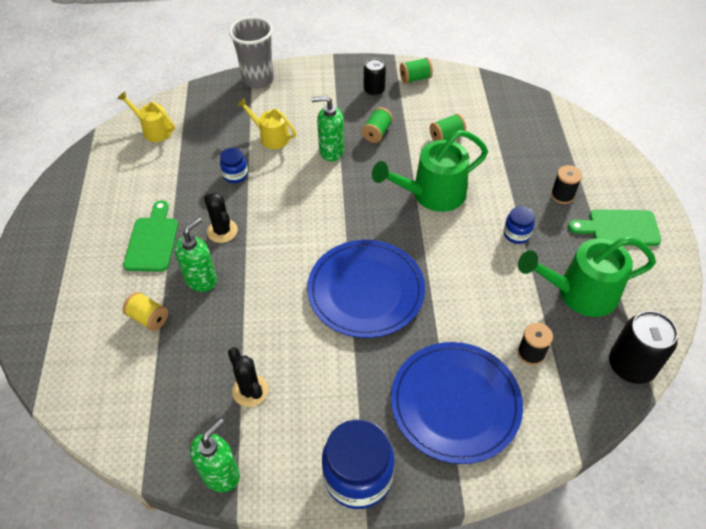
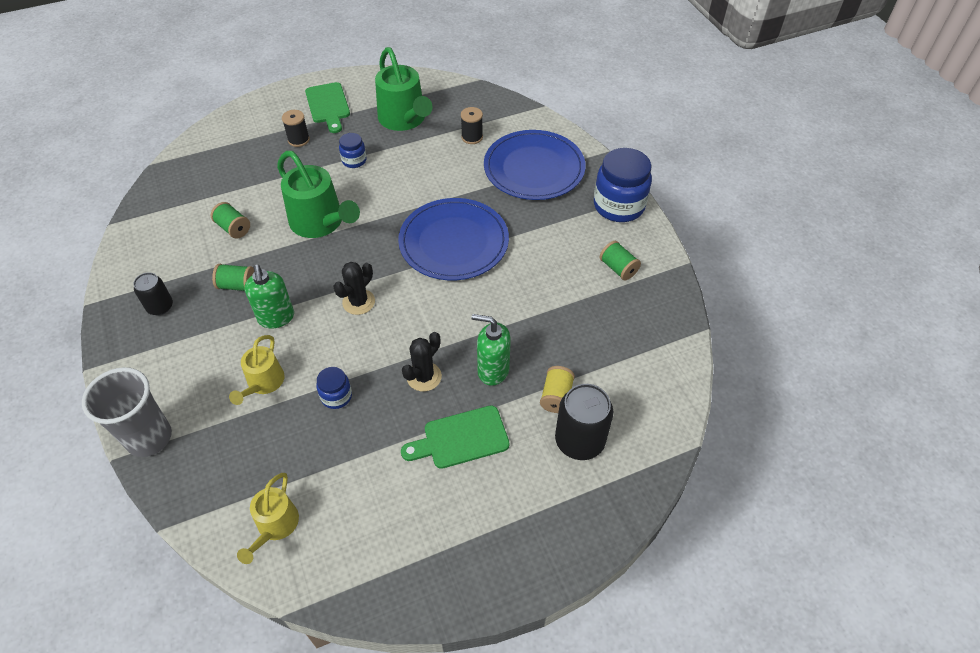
camera: 110 degrees left, 0 degrees up
(221, 474) = (664, 283): green soap dispenser -> none
(250, 390) = (588, 289): black cactus -> black cactus (358, 302)
(415, 78) = (134, 274): green spool -> green spool (618, 268)
(631, 365) = (459, 90): black can -> black can (579, 441)

